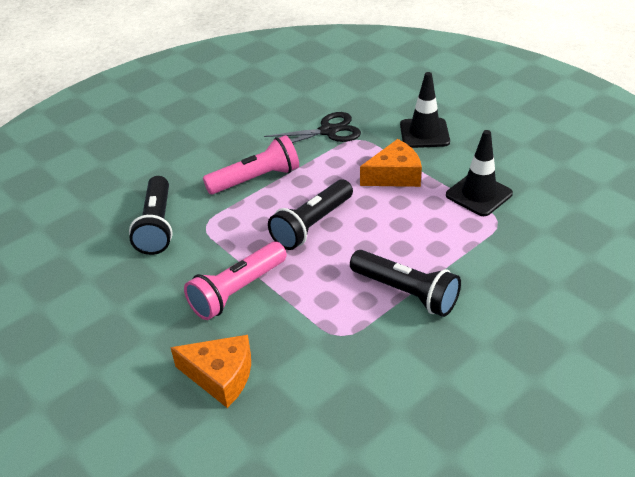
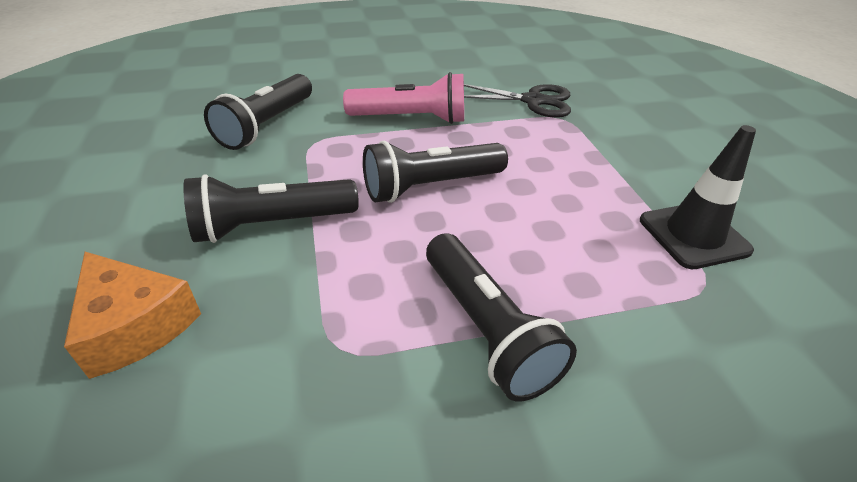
camera: 25 degrees right, 0 degrees up
(238, 291) = (272, 225): pink flashlight -> black flashlight
(394, 175) = (582, 170): orange cheese -> none
(424, 133) = (654, 139): black traffic cone -> none

